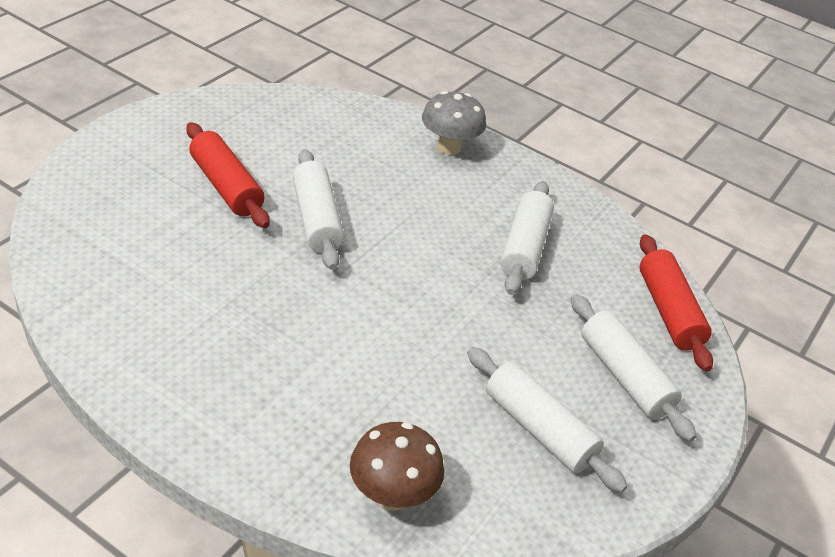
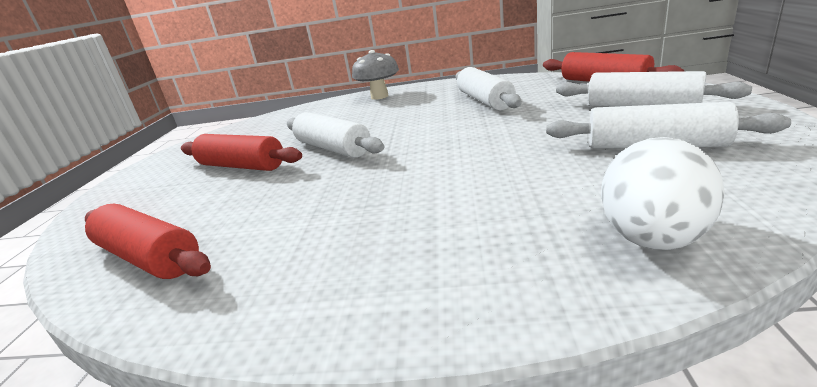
camera: 20 degrees left, 15 degrees down
(97, 267) = (149, 257): none -> red rolling pin
(391, 495) = (652, 238): brown mushroom -> white egg

